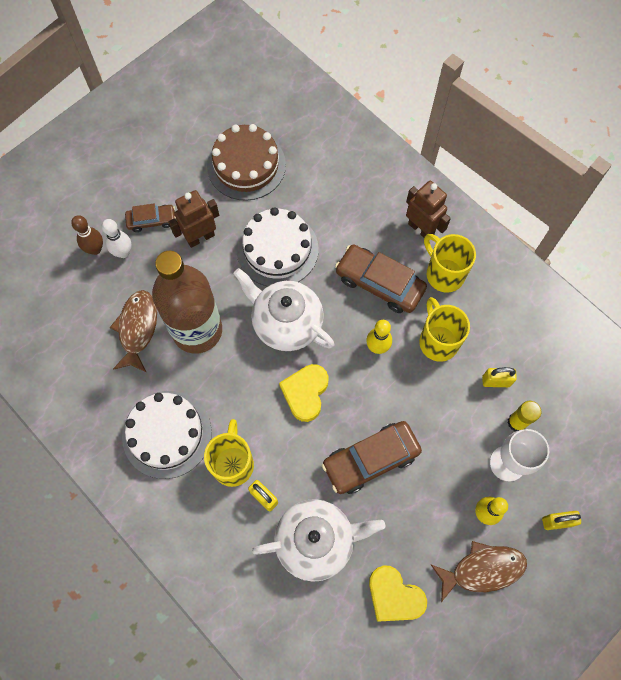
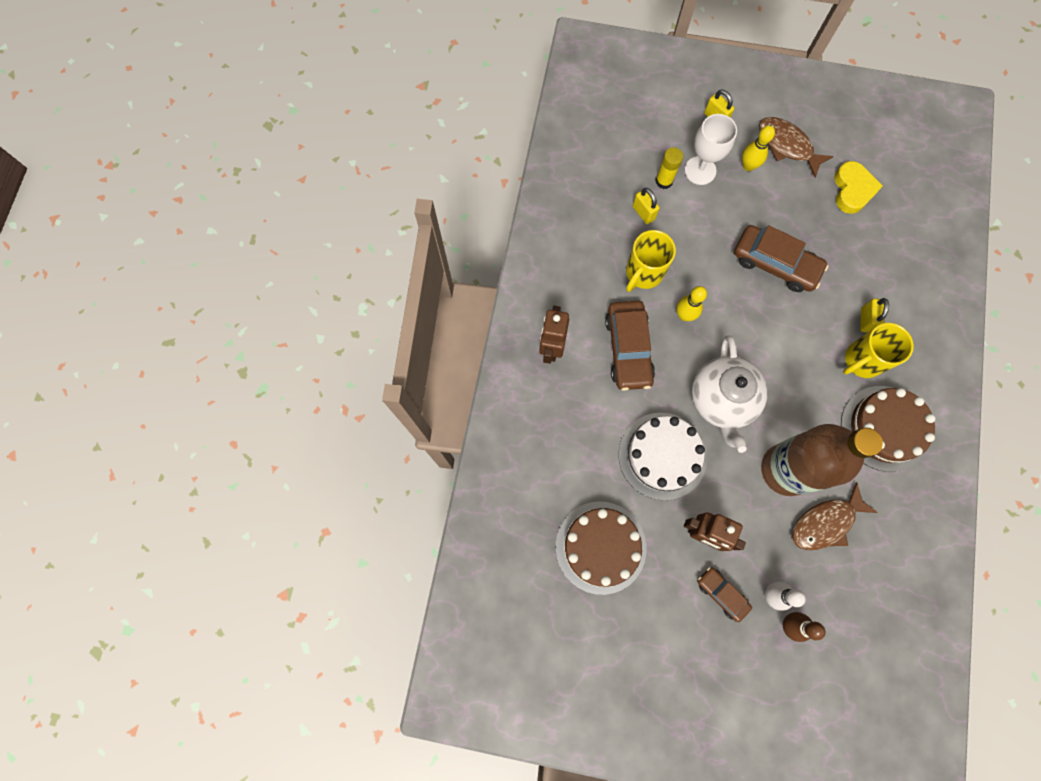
camera: 125 degrees left, 5 degrees up
(167, 434) = (884, 428): white cake -> brown cake
(305, 393) = (765, 344): yellow heart -> none
(316, 541) = (863, 263): white teapot -> none
(444, 273) = (580, 304): yellow mug -> none

